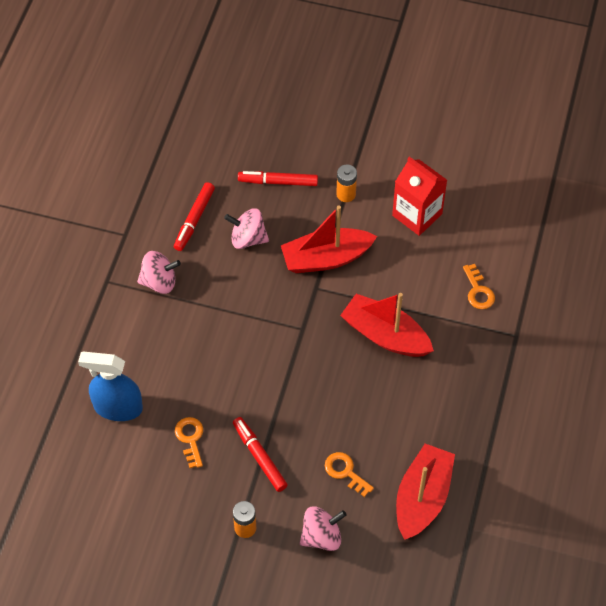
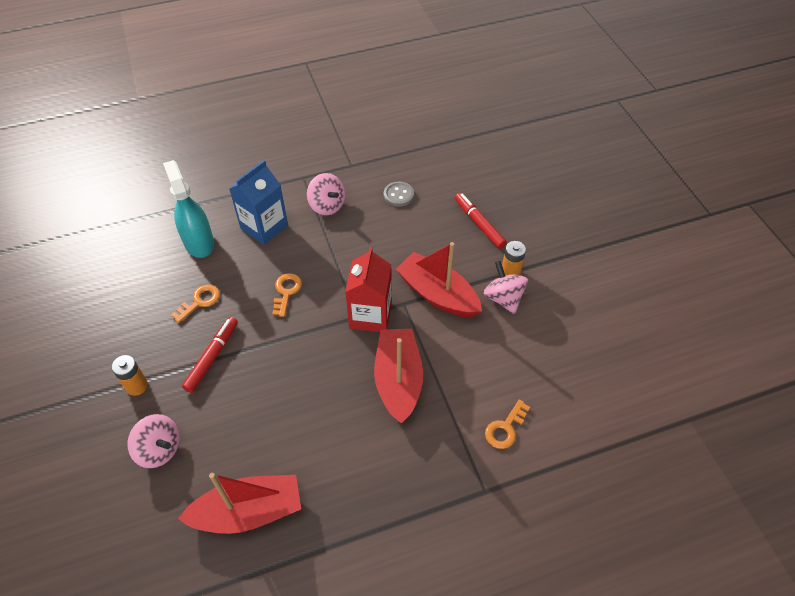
camera: 55 degrees right, 5 degrees down
(118, 407) = (199, 242): blue spray bottle -> turquoise spray bottle
(143, 345) = (264, 226): none -> blue carton
(194, 220) = (398, 195): red marker -> grey button
(248, 238) = (410, 235): pink spinning top -> pink spinning top (503, 298)
(345, 472) = (237, 430): orange key -> orange key (286, 292)
(417, 215) = (539, 333): red carton -> red carton (370, 315)

